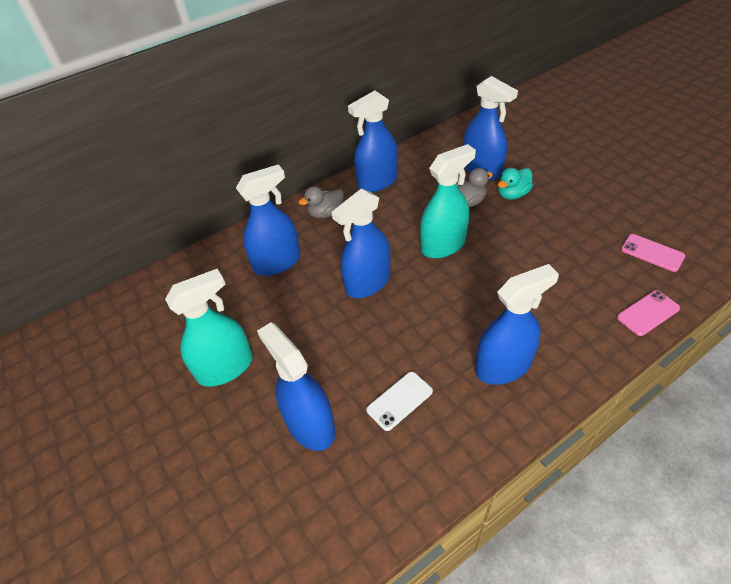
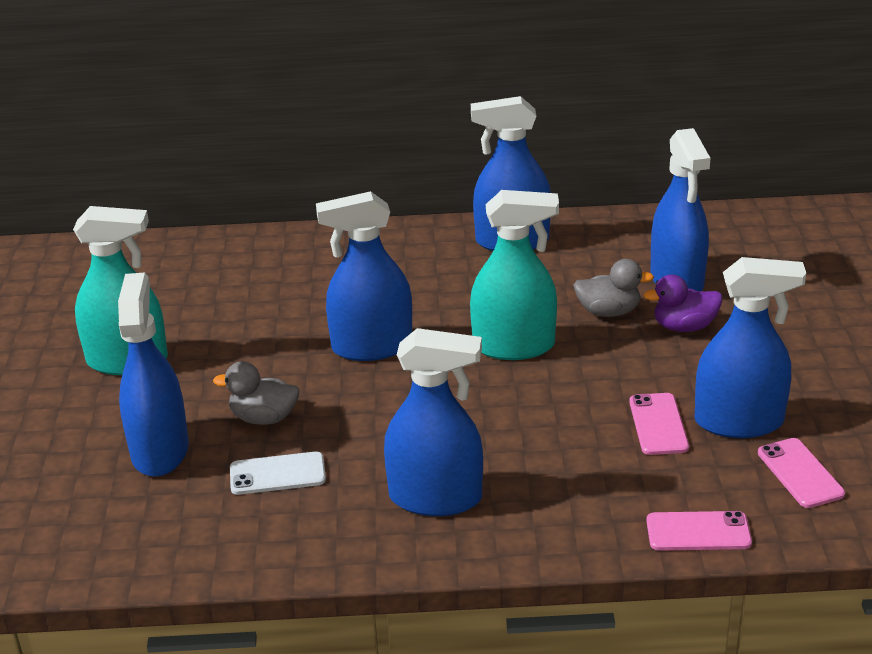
camera: 30 degrees right, 15 degrees down
(277, 262) = (289, 282): blue spray bottle -> blue spray bottle (739, 422)
(325, 213) = (404, 252): grey duck -> grey duck (264, 418)
(512, 194) = (684, 327): turquoise duck -> purple duck
(561, 258) = (658, 424): none -> pink phone

